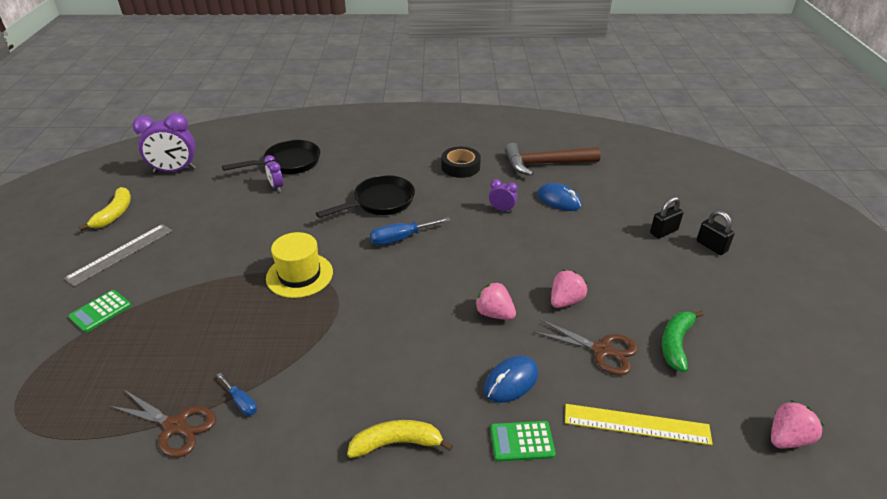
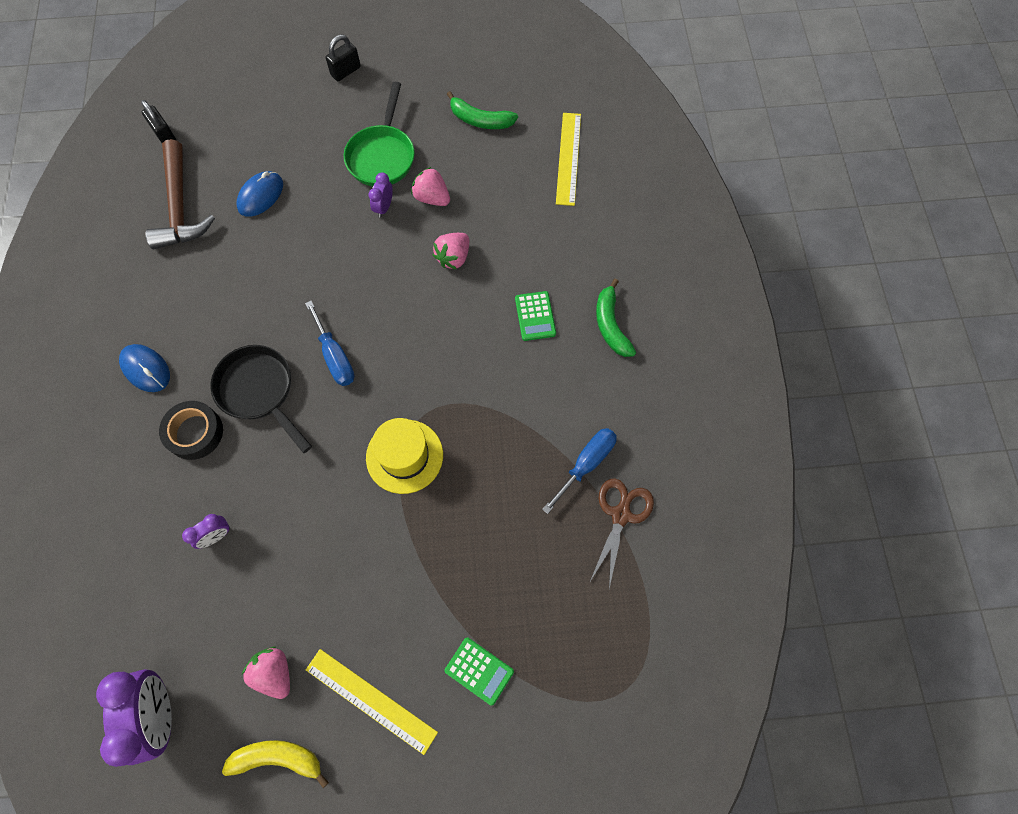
camera: 95 degrees left, 30 degrees up
(120, 254) = (371, 700): grey ruler -> yellow ruler
(241, 402) = (586, 464): blue screwdriver -> blue screwdriver, size x1.67
(288, 163) = (152, 537): black pan -> none
(396, 443) = (611, 325): yellow banana -> green banana
(460, 167) = (179, 303): black tape -> black tape (195, 433)
(502, 209) = (278, 253): purple clock -> purple clock (384, 207)
(511, 381) = (536, 243): blue mouse -> blue mouse (146, 369)
(522, 441) = (595, 235): green calculator -> green calculator (535, 316)
(602, 350) = (493, 174): brown scissors -> none
(612, 268) = (382, 156): none -> green pan
(663, 232) = (322, 106): black padlock -> black padlock (165, 135)
(787, 438) = (568, 69): pink strawberry -> pink strawberry (274, 673)

